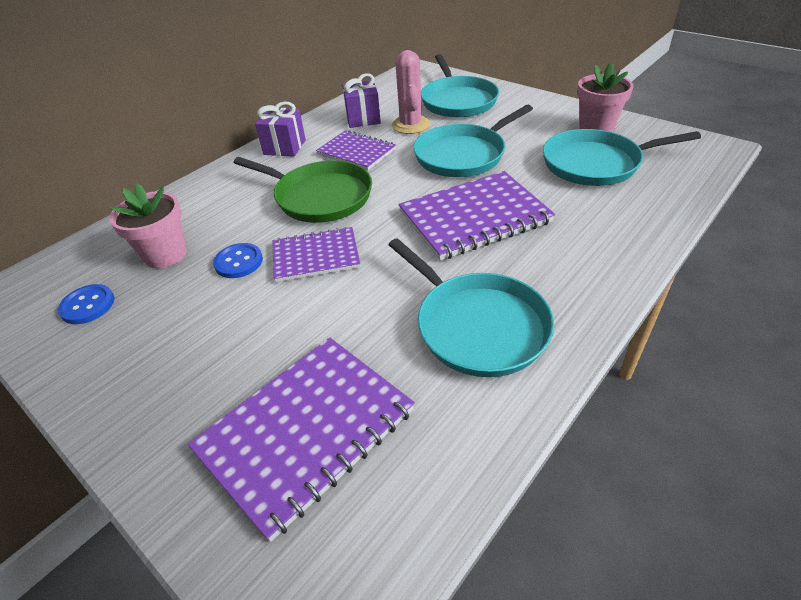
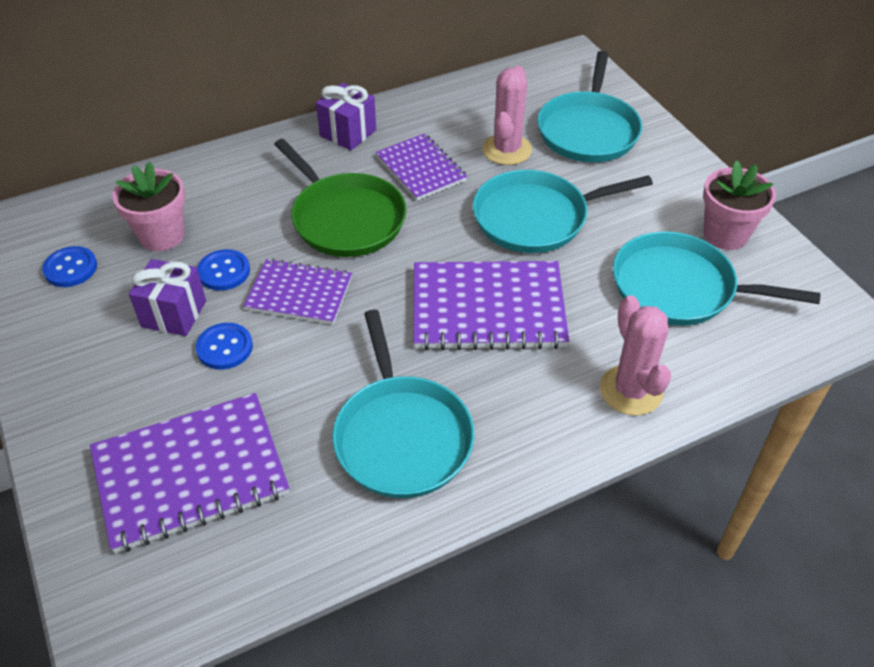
camera: 20 degrees right, 5 degrees up
(274, 316) = (224, 347): none -> blue button
(363, 119) = (459, 120): purple gift -> purple gift (174, 314)
(621, 232) = (631, 390): none -> pink cactus

